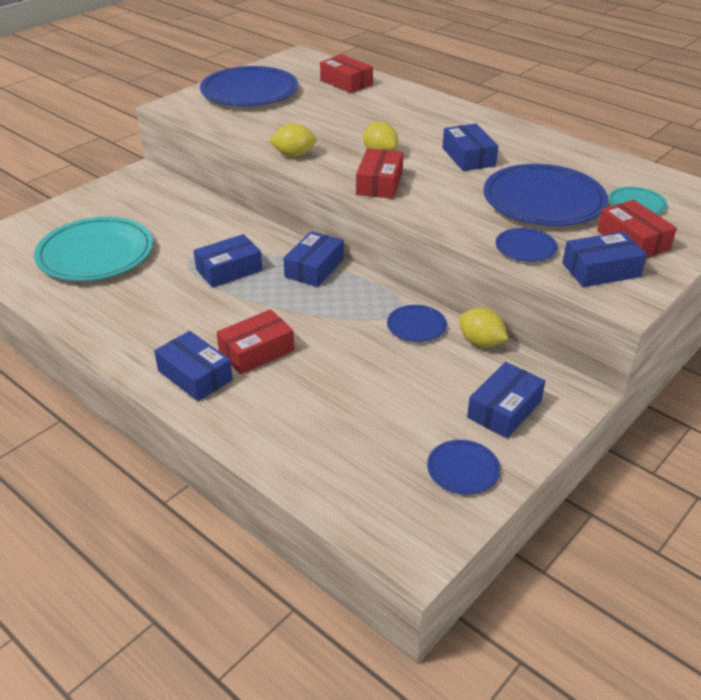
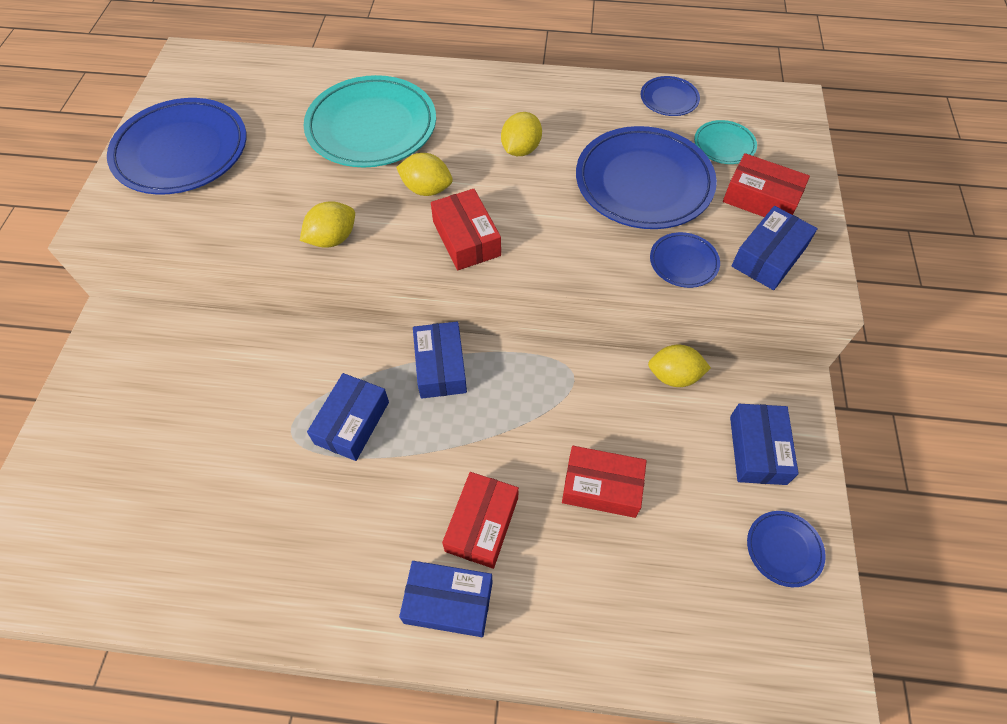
camera: 35 degrees left, 20 degrees up
(96, 254) = (170, 492): turquoise plate -> turquoise plate (371, 127)
(346, 82) = (287, 83): red box -> red box (601, 487)
(416, 326) = (603, 390): blue plate -> blue plate (669, 99)
(468, 157) = (520, 149): blue box -> yellow lemon

